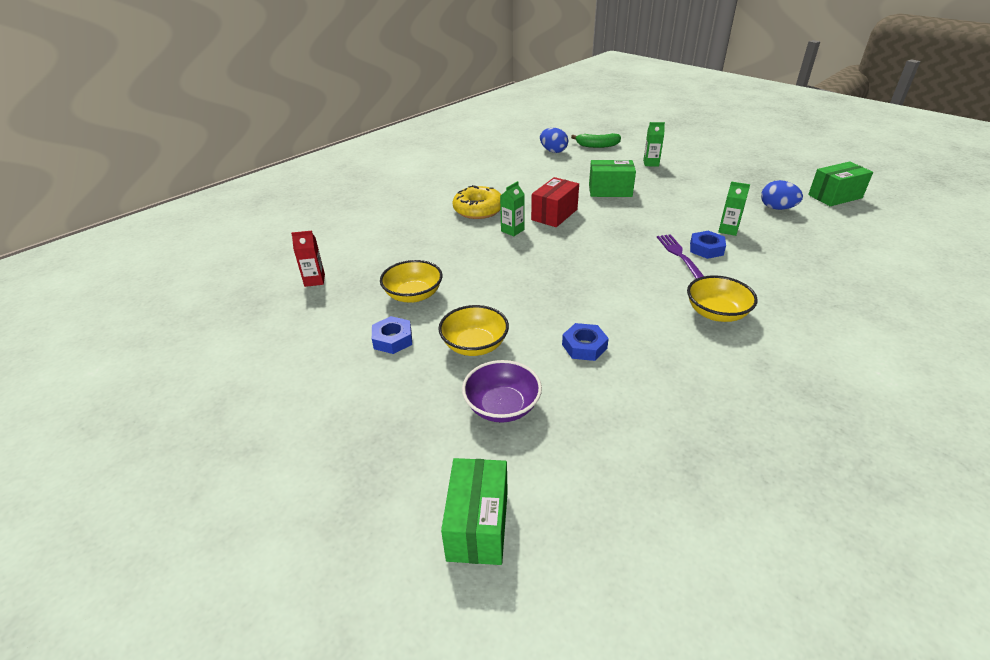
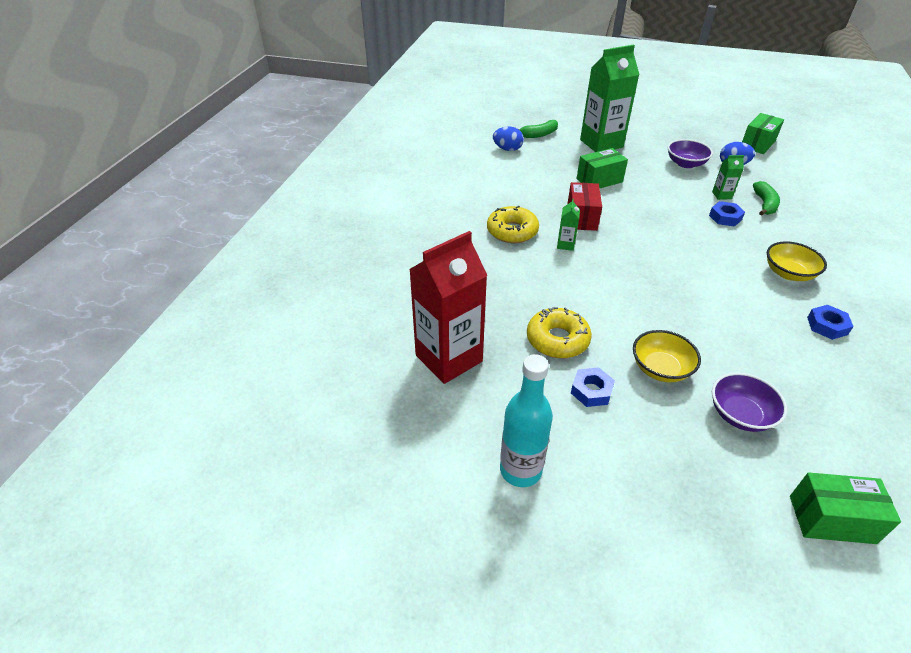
camera: 30 degrees left, 5 degrees up
(267, 371) = (520, 470): none -> turquoise bottle
(314, 280) = (449, 358): red carton -> red carton, size x2.39
(413, 295) = (557, 340): yellow bowl -> yellow donut
(478, 525) = (831, 519): green box -> green box turned 60 degrees counterclockwise
(584, 346) = (737, 337): blue nut -> blue nut (827, 326)
(651, 163) = (601, 143): green carton -> green carton, size x2.39
(679, 255) = (714, 229): purple fork -> none
(722, 196) = (685, 164): none -> purple bowl
(770, 249) = (764, 204): none -> green banana

